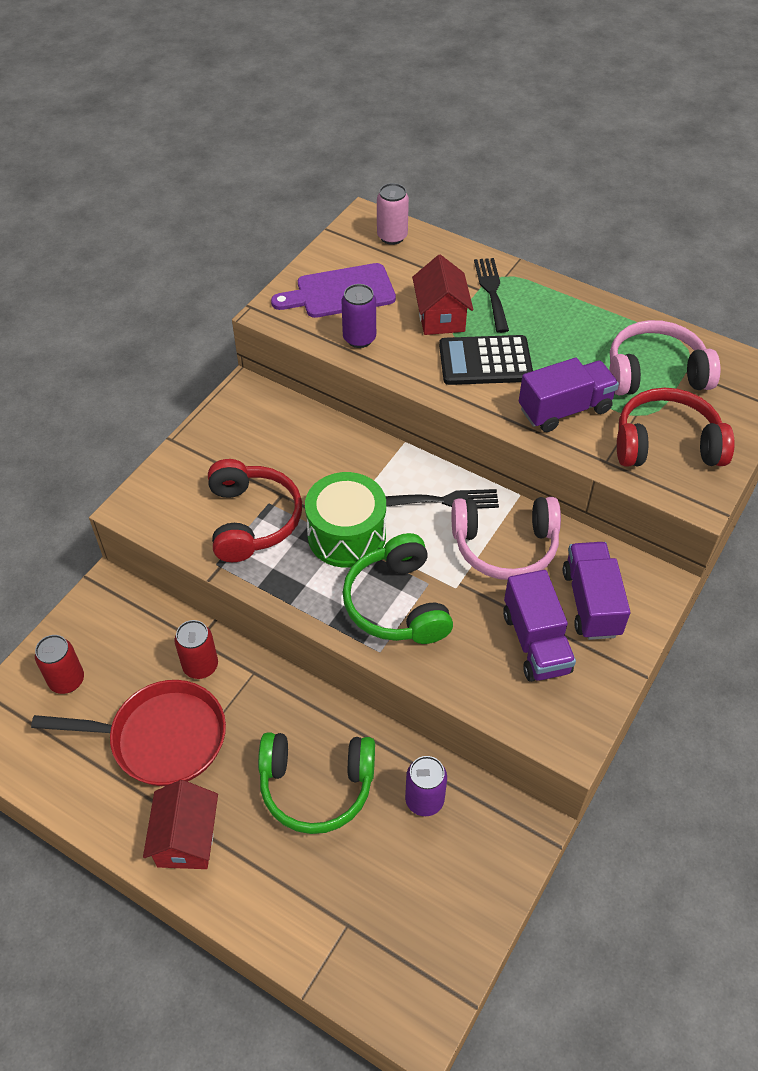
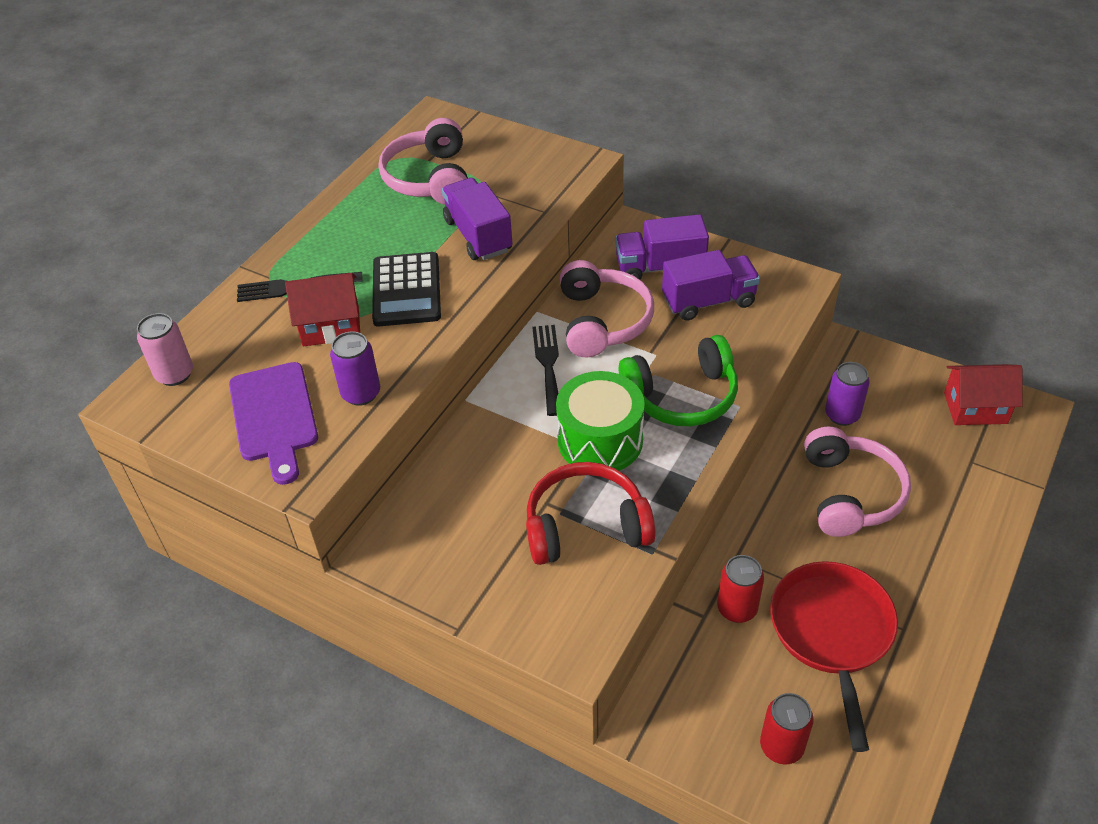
camera: 90 degrees left, 5 degrees down
(186, 839) = (934, 593): red house -> red house (975, 408)
(316, 786) = (850, 493): green headphones -> pink headphones
(666, 443) = (521, 176): red headphones -> none

